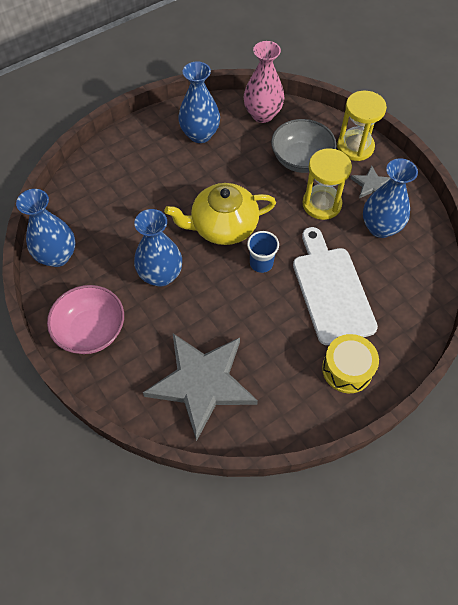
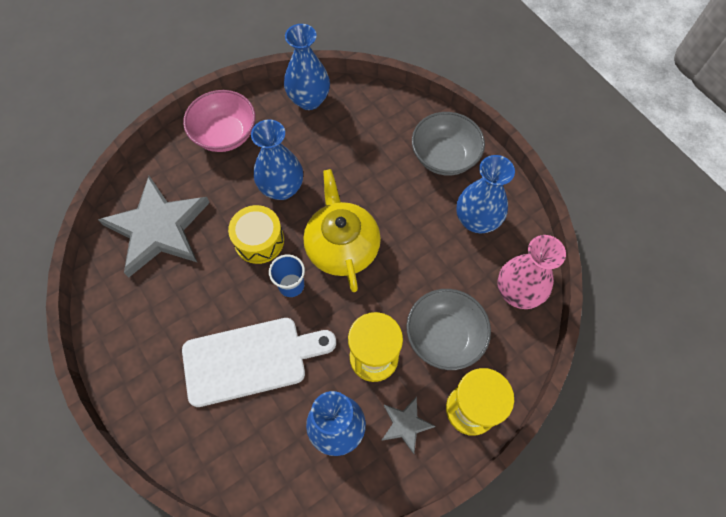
camera: 90 degrees right, 5 degrees up
(136, 152) = (444, 157): none -> grey bowl
(347, 369) = (152, 369): yellow drum -> yellow drum (259, 241)

